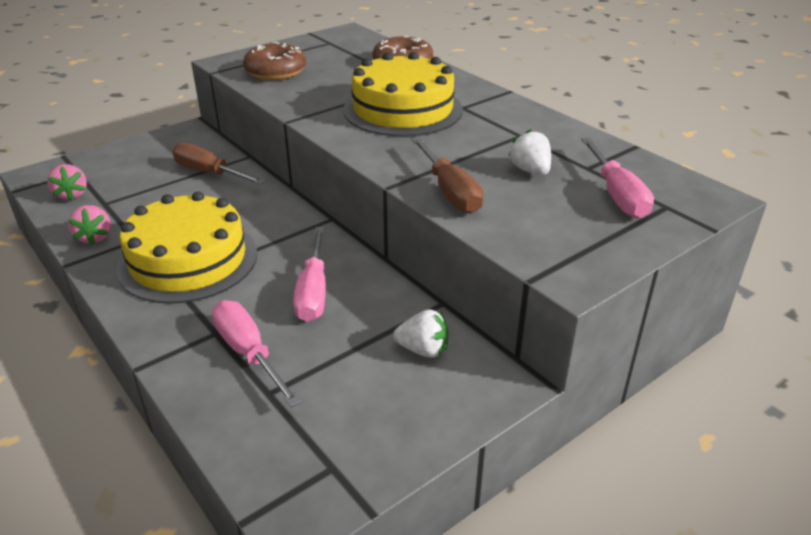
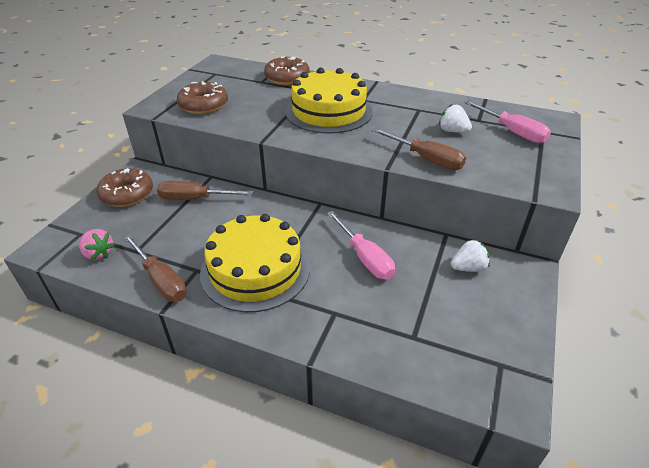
camera: 30 degrees left, 5 degrees up
(95, 237) = (161, 280): pink strawberry -> brown screwdriver
(153, 149) = (127, 194): none -> brown donut
(249, 353) = (372, 316): pink screwdriver -> none

